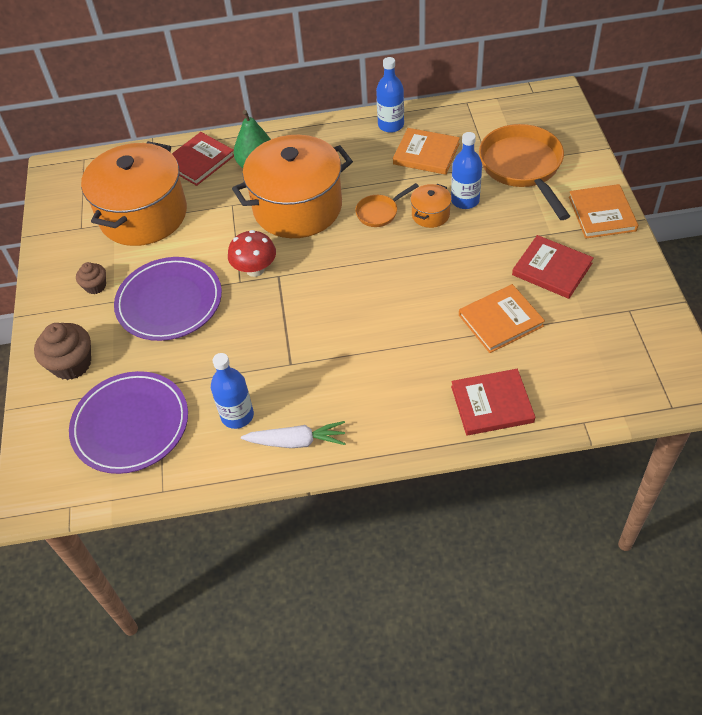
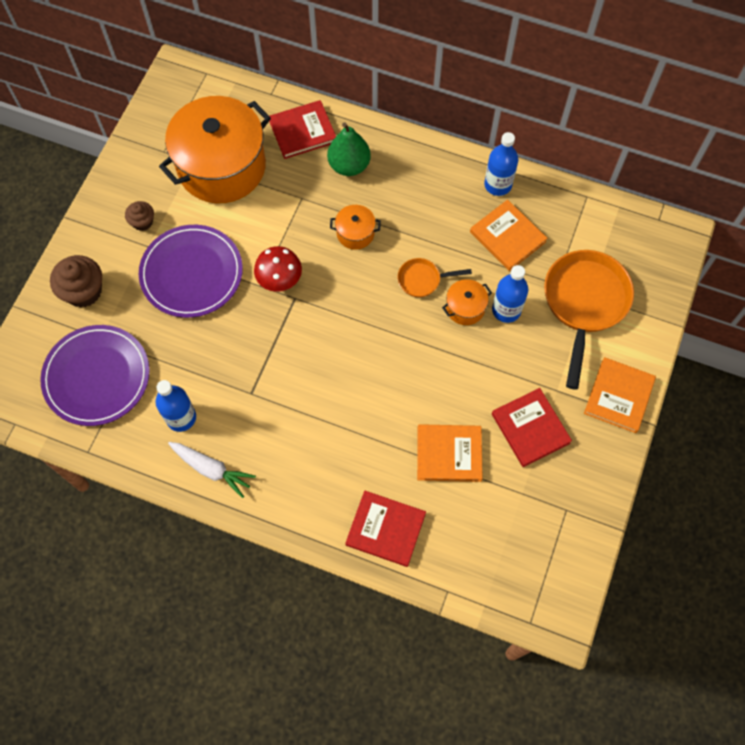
camera: 25 degrees right, 15 degrees up
(297, 207) = (355, 233): orange pot -> orange pot, size x0.42

